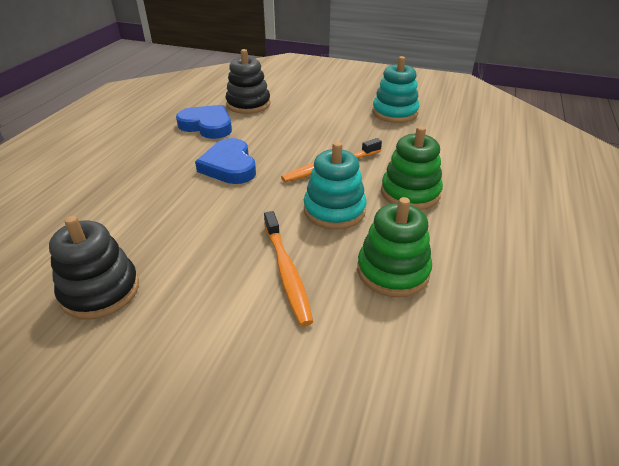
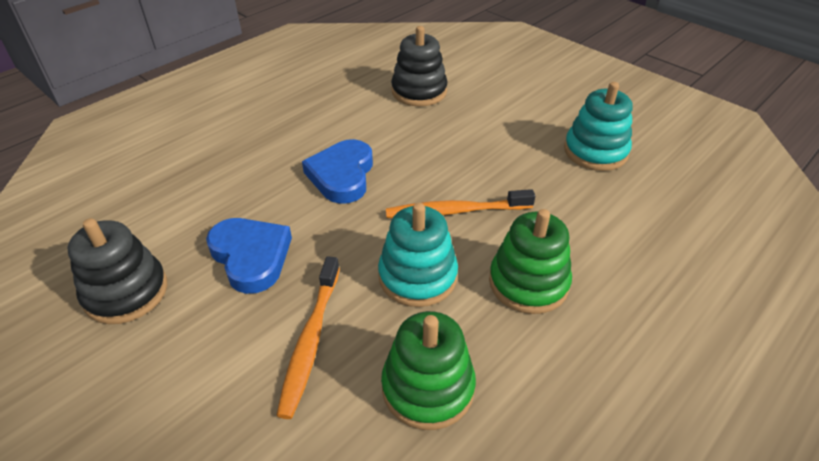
camera: 25 degrees right, 5 degrees up
(207, 126) = (354, 111): blue heart -> blue heart (251, 256)

